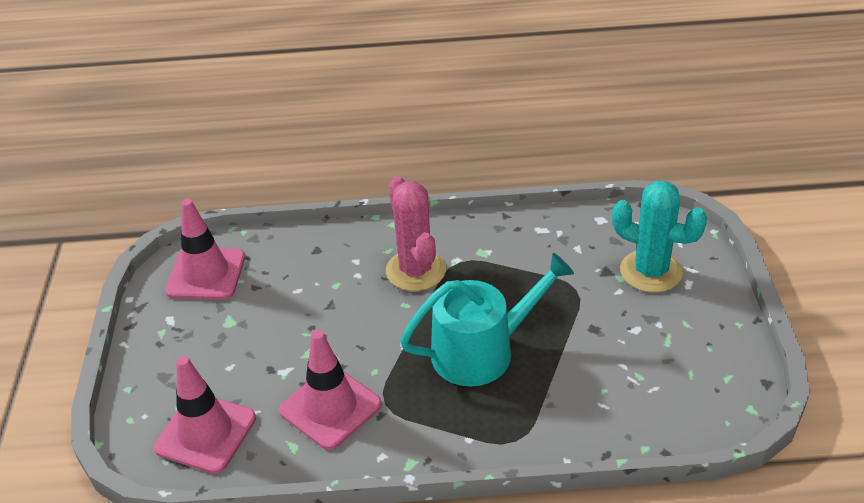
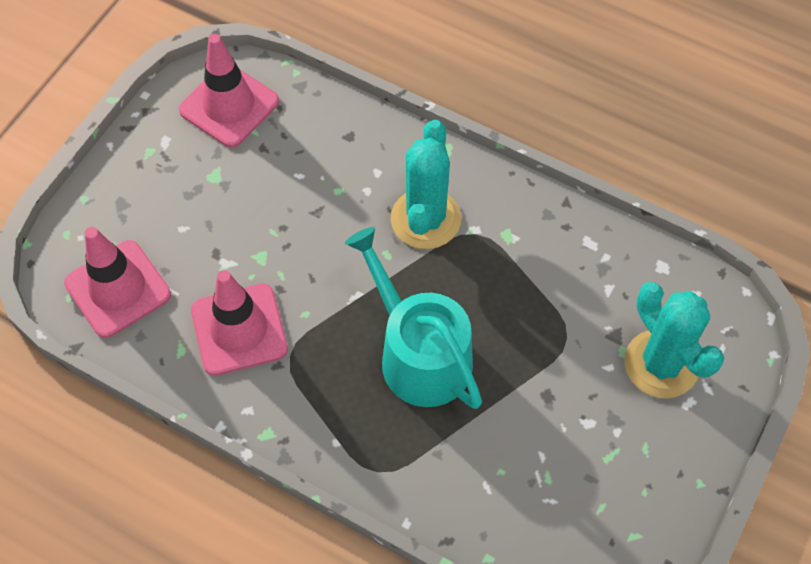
camera: 30 degrees right, 20 degrees up
(415, 270) = (425, 219): pink cactus -> turquoise cactus
(482, 351) = (419, 354): turquoise watering can -> turquoise watering can turned 135 degrees counterclockwise

